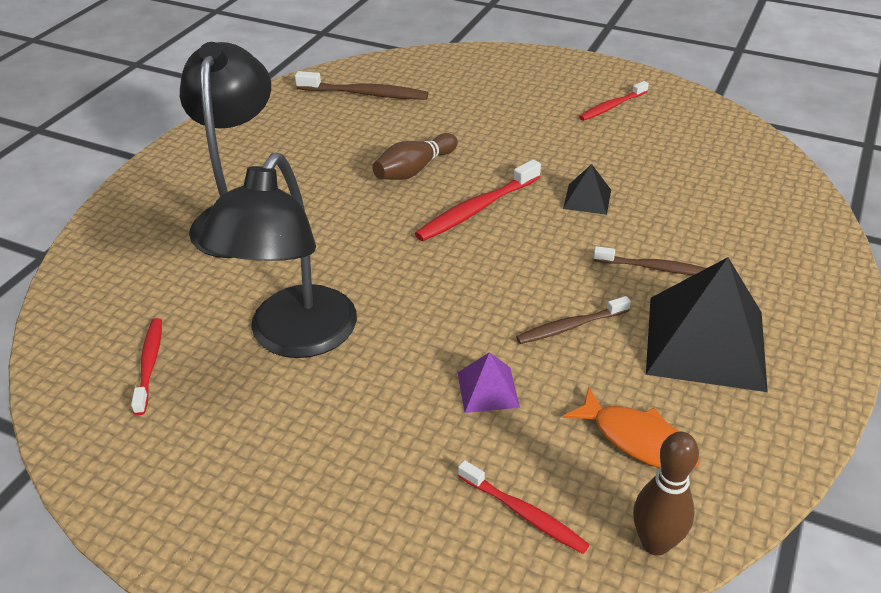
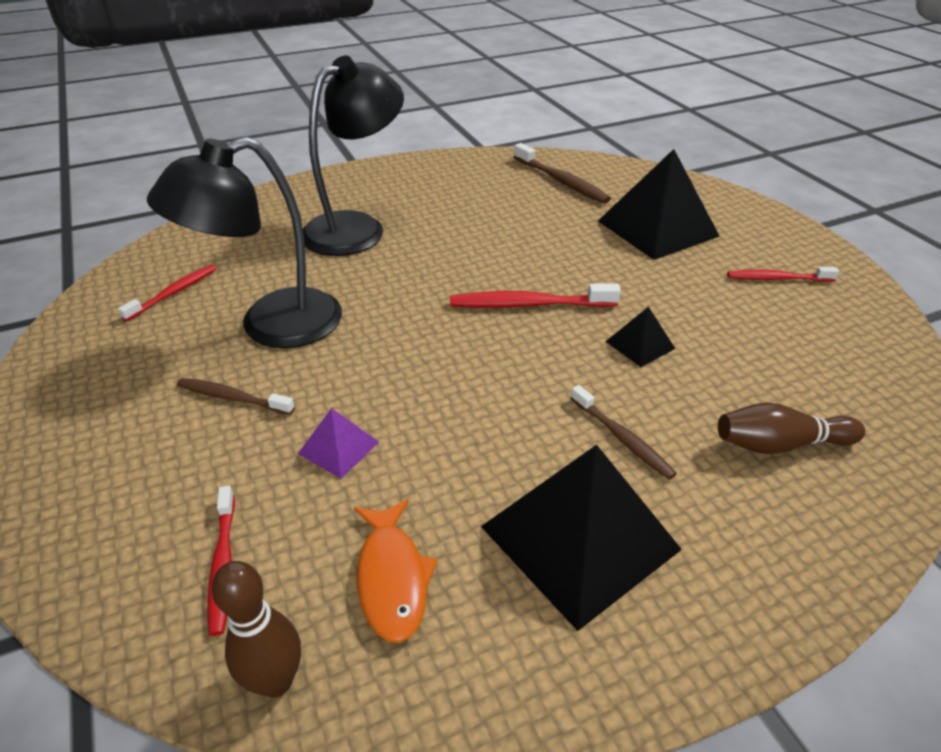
camera: 40 degrees right, 0 degrees up
(414, 170) = (521, 251): brown bowling pin -> brown bowling pin (780, 444)
(490, 103) = (657, 228): none -> black pyramid
(570, 326) = (473, 441): brown toothbrush -> brown toothbrush (233, 398)

